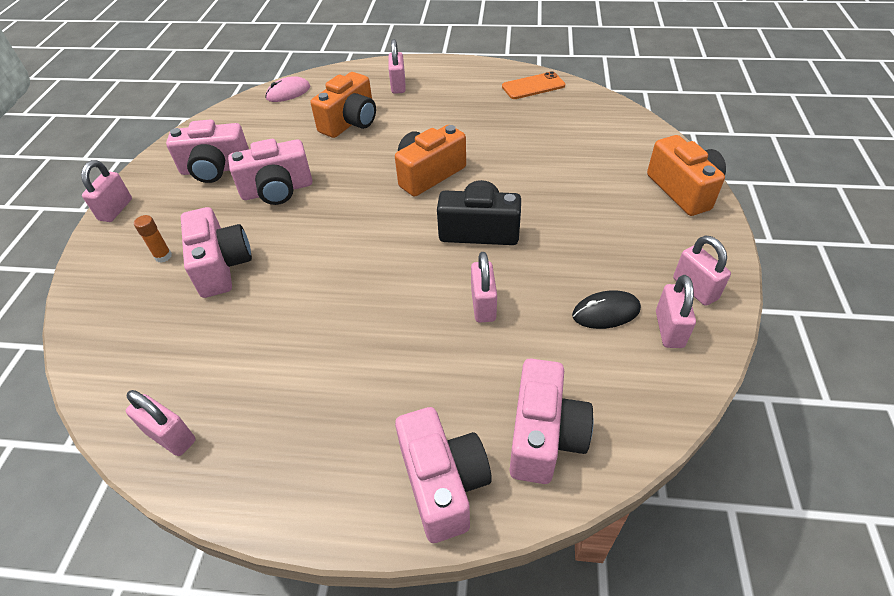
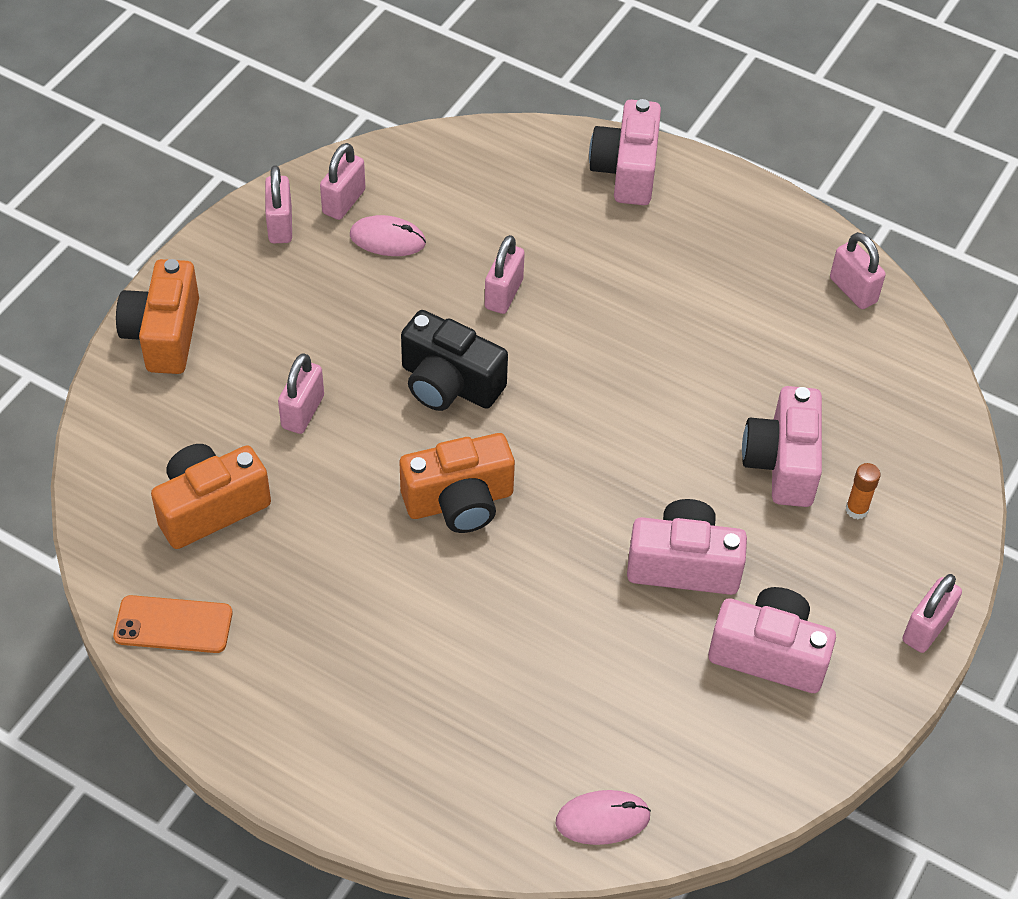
camera: 160 degrees left, 5 degrees up
(350, 122) = (522, 673): orange camera -> orange camera (210, 507)
(398, 86) = (395, 741): pink padlock -> pink padlock (303, 412)
(544, 436) = (524, 169): pink camera -> none
(606, 312) = (387, 239): black mouse -> pink mouse

